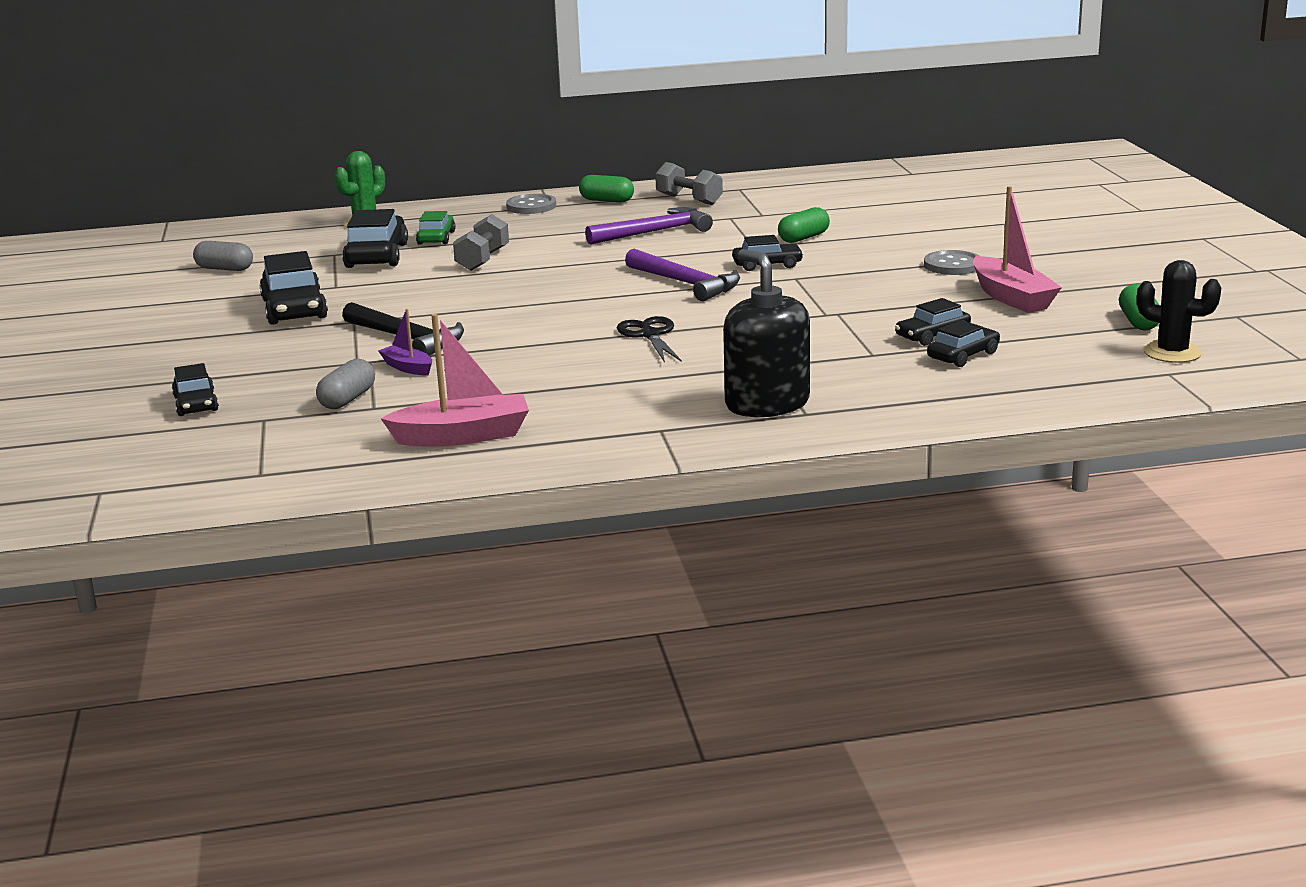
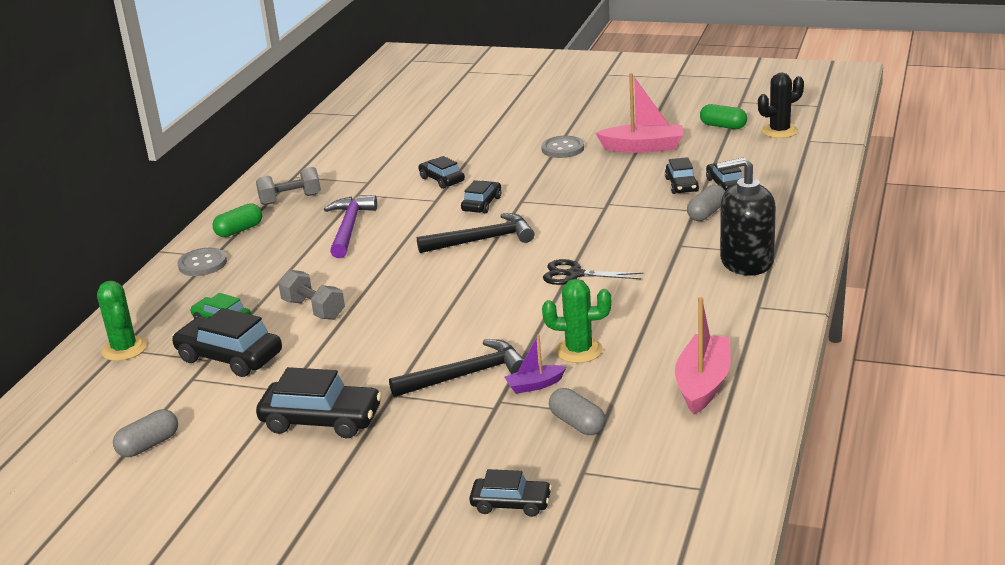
camera: 60 degrees left, 5 degrees up
(489, 370) = (579, 351): none -> green cactus
(686, 283) = (482, 240): purple hammer -> black hammer
(803, 238) = (442, 180): green capsule -> black car
(871, 361) = (706, 213): none -> grey capsule

